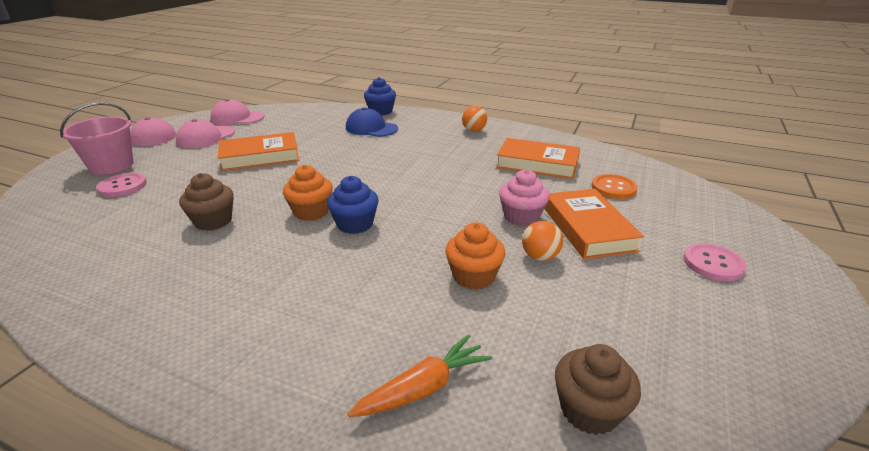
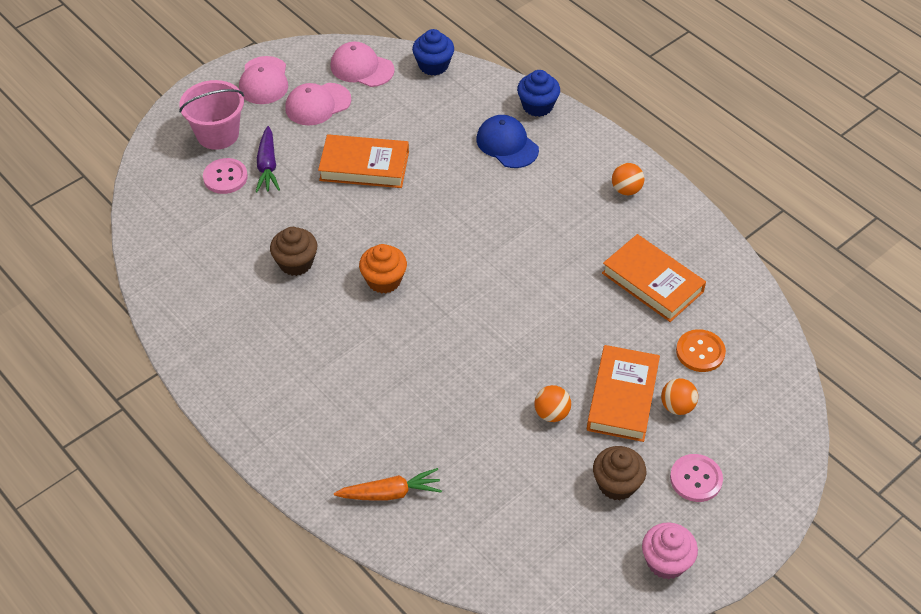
camera: 25 degrees right, 20 degrees up
(166, 173) = (267, 166): none -> purple carrot
(355, 224) = (415, 312): blue cupcake -> blue cupcake (433, 65)
(473, 276) = (482, 413): orange cupcake -> none
(521, 217) = (572, 359): pink cupcake -> pink cupcake (666, 562)
(589, 410) = (484, 550): brown cupcake -> brown cupcake (617, 484)
(636, 222) = (677, 406): none -> orange ball

